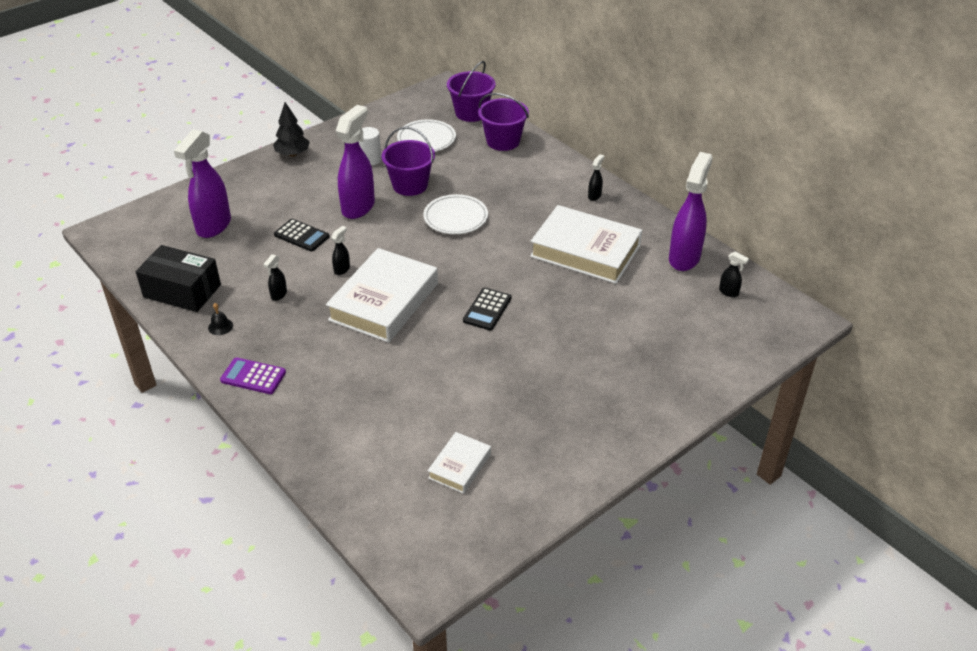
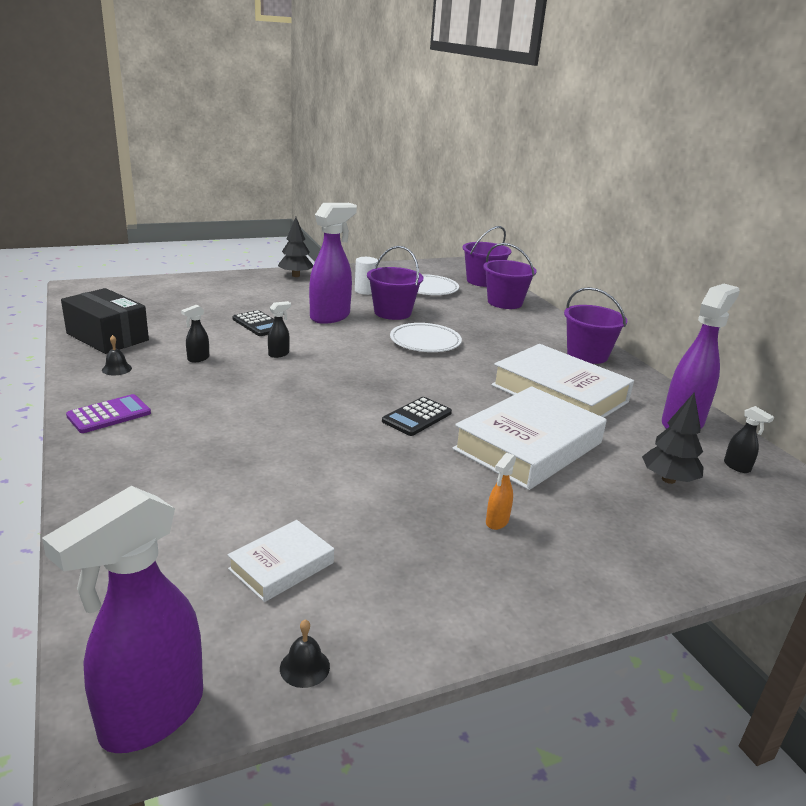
camera: 15 degrees right, 15 degrees down
(213, 226) = (181, 303): purple spray bottle -> purple spray bottle (151, 716)
(253, 376) = (109, 415): purple calculator -> purple calculator turned 105 degrees clockwise
(384, 302) = (303, 386): white book -> white book (528, 446)
(509, 525) = (304, 667): none -> black bell
(580, 391) = (497, 522): none -> orange spray bottle
(594, 196) = (587, 355): black spray bottle -> purple bucket
(684, 319) = (668, 479): none -> black tree

